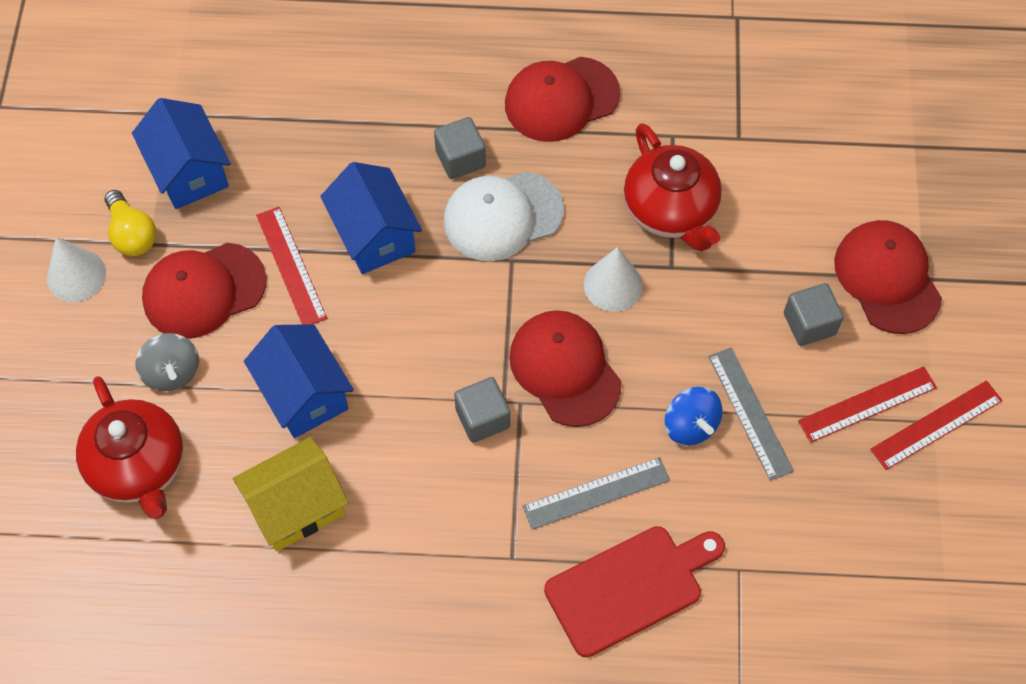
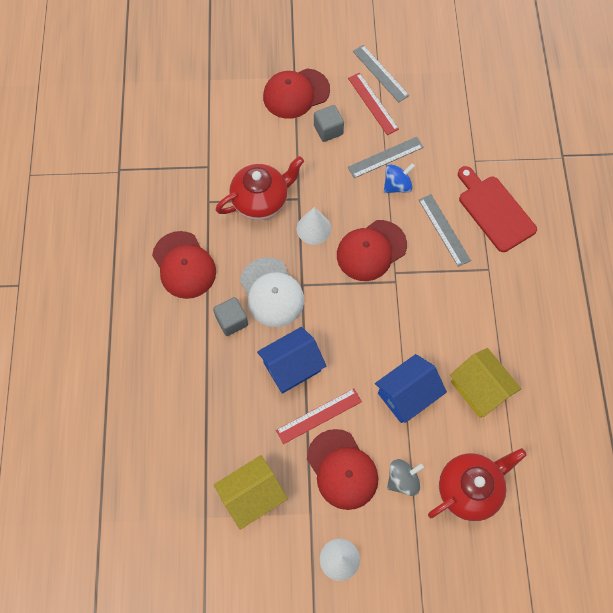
camera: 95 degrees left, 5 degrees up
(132, 234) = (304, 526): yellow light bulb -> none
(189, 172) = (252, 495): blue house -> yellow house
(482, 418) = (408, 292): grey cube -> none
(936, 425) = (380, 73): red ruler -> grey ruler

